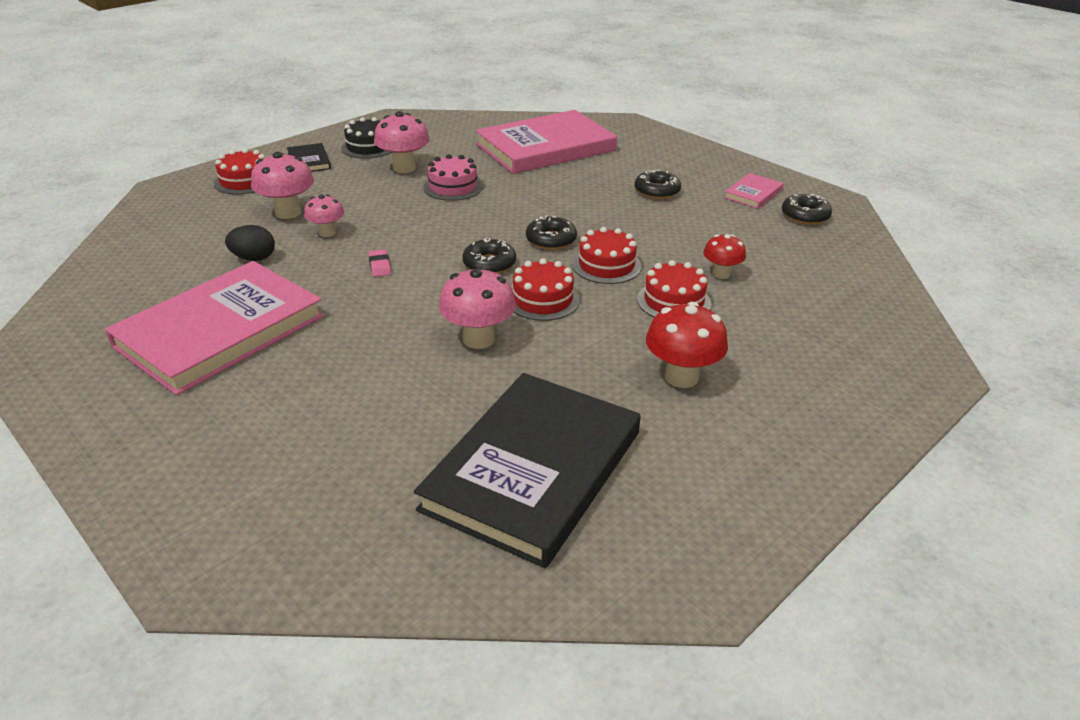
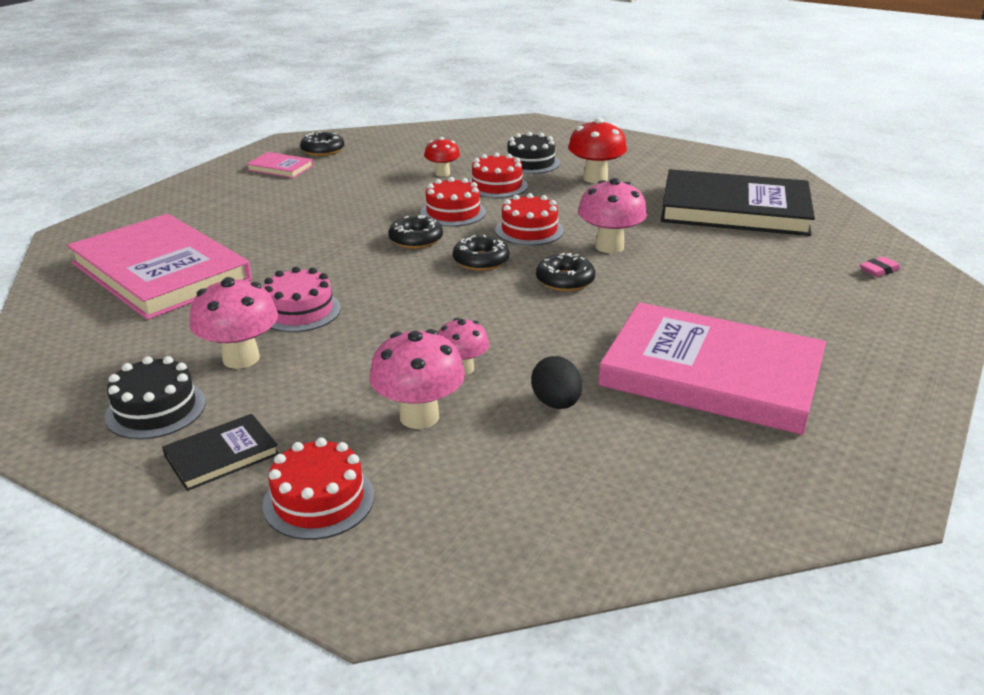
camera: 105 degrees left, 5 degrees down
(380, 266) = (521, 315): pink eraser -> pink eraser (879, 270)
(657, 191) = (285, 204): black donut -> black donut (565, 280)
(748, 338) = (530, 163): none -> black cake

